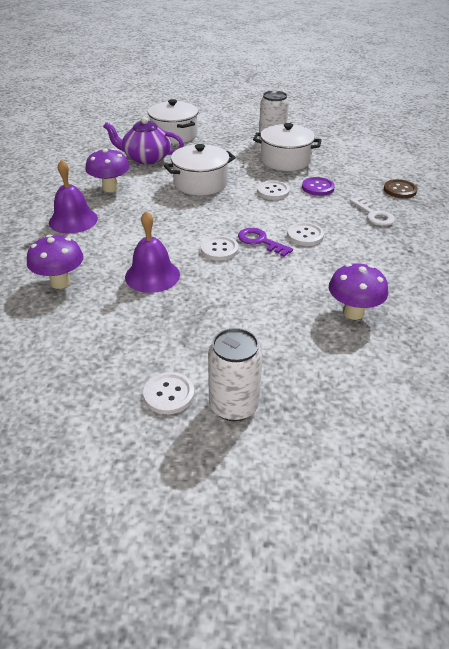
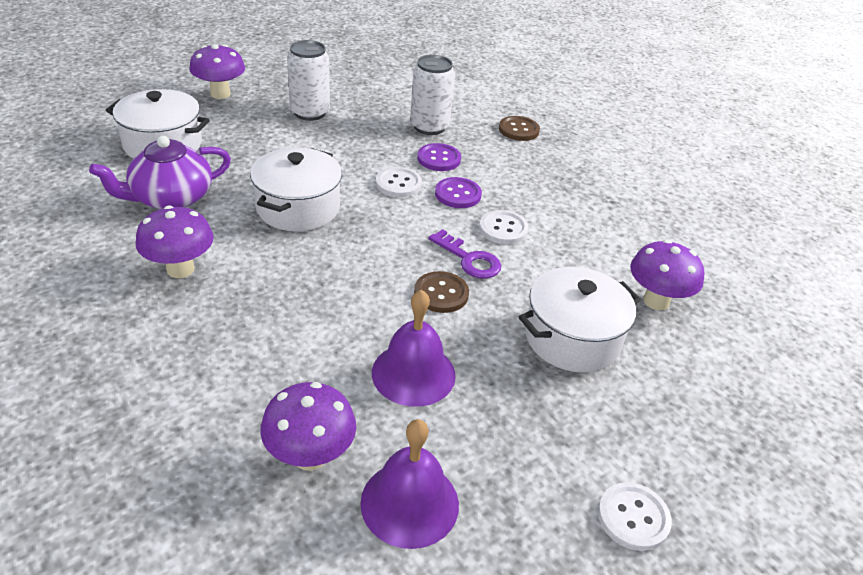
camera: 45 degrees left, 0 degrees up
(73, 220) = (193, 348): purple bell -> purple bell (409, 503)
(219, 249) = (441, 294): white button -> brown button
(233, 406) = (701, 482): white can -> white can (429, 127)
(234, 120) = (220, 94): none -> purple mushroom
(260, 241) = (469, 259): purple key -> purple key turned 135 degrees counterclockwise
(285, 160) = (358, 134): white pot -> white pot (572, 338)
(302, 209) = (458, 194): none -> purple button
(374, 215) = (533, 172): white key -> none

